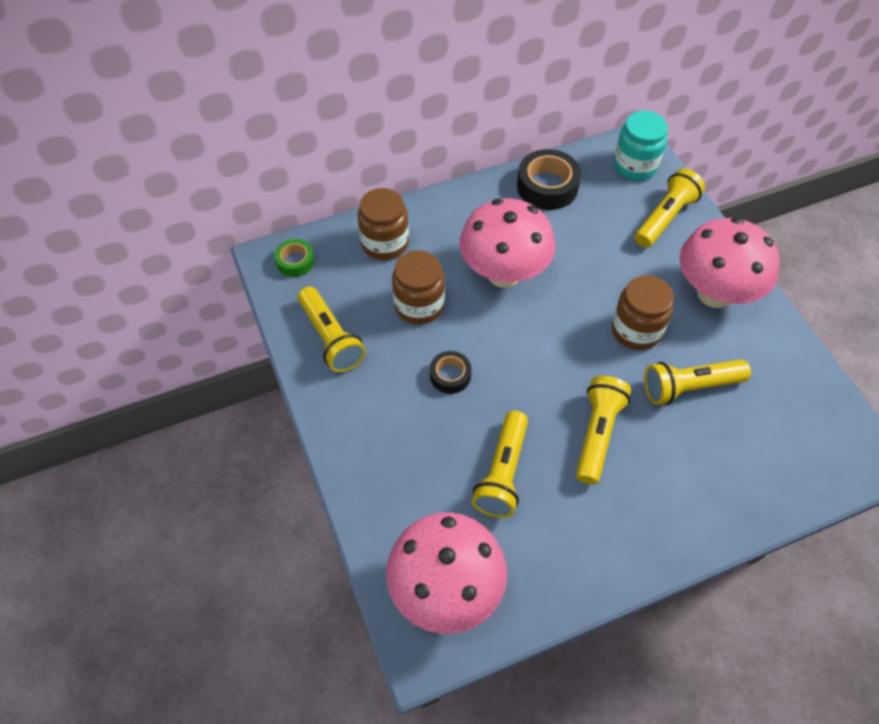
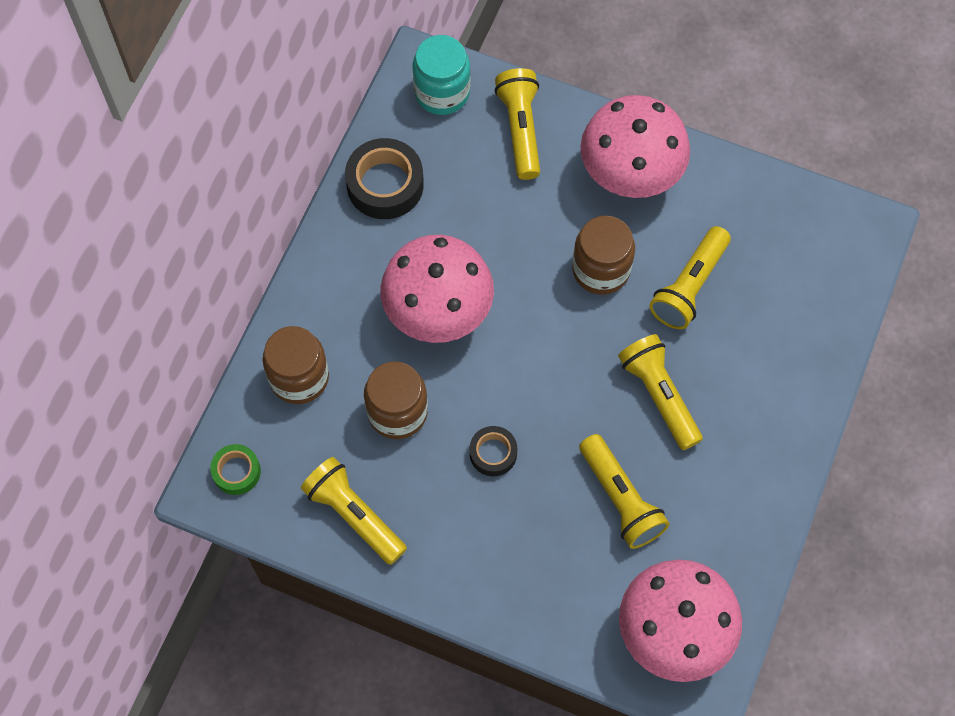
camera: 45 degrees left, 10 degrees up
(330, 338) = (354, 515): yellow flashlight -> yellow flashlight turned 150 degrees counterclockwise

